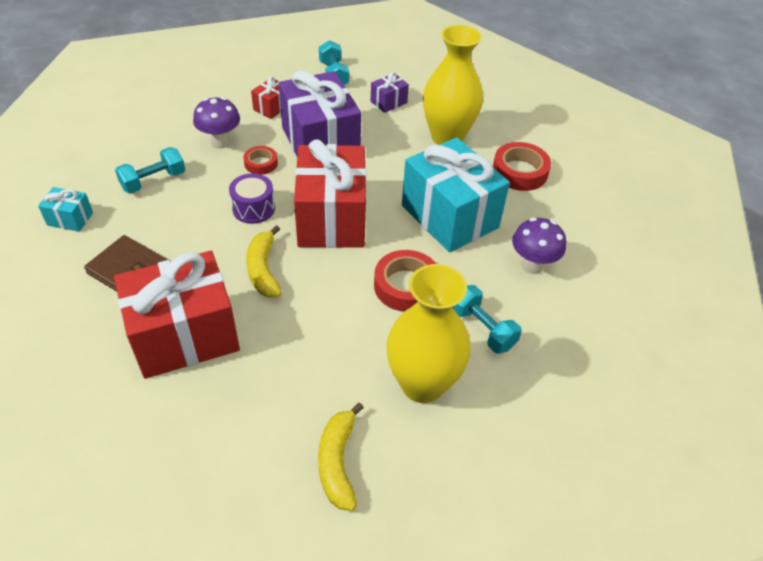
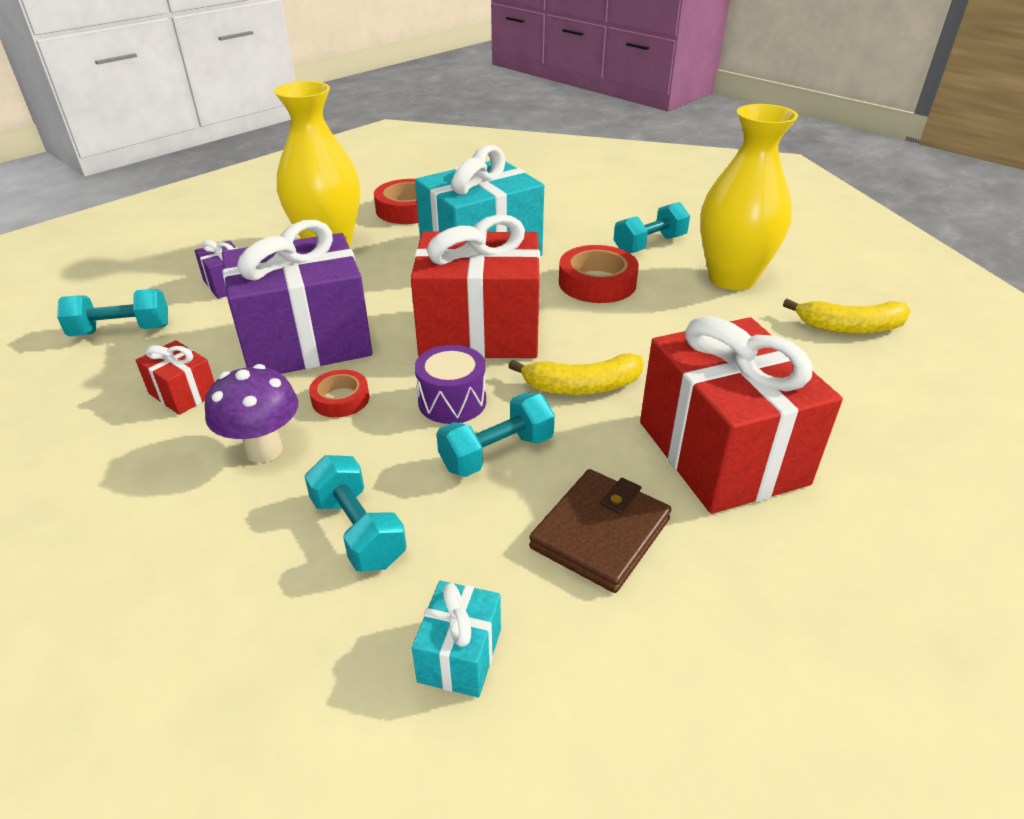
camera: 85 degrees left, 10 degrees down
(202, 229) = (497, 453): none -> turquoise dumbbell
(532, 265) = (558, 215): purple mushroom -> none

